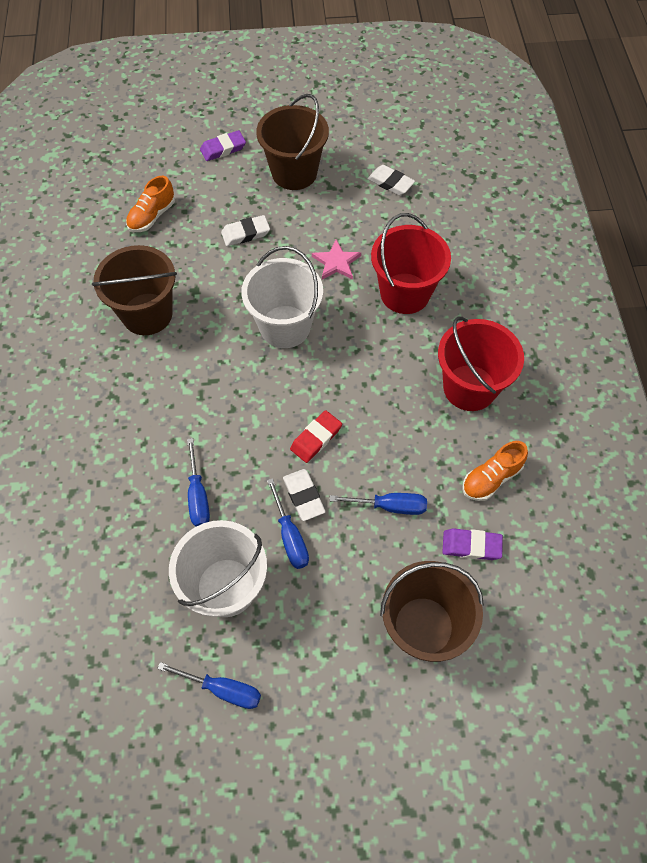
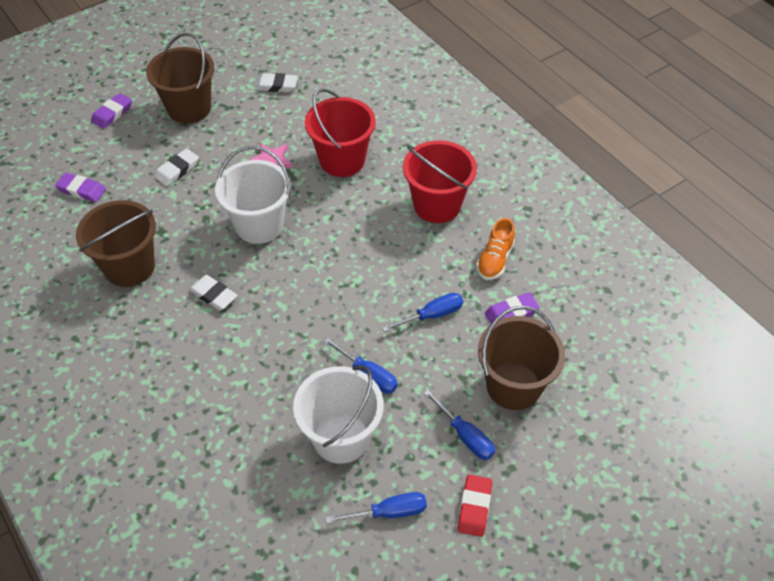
camera: 30 degrees left, 10 degrees down
(152, 216) = (81, 190): orange shoe -> purple eraser
(198, 497) = (271, 383): blue screwdriver -> blue screwdriver (465, 436)
(303, 496) = (359, 341): white eraser -> white eraser (213, 295)
(316, 438) = (341, 295): red eraser -> red eraser (474, 507)

